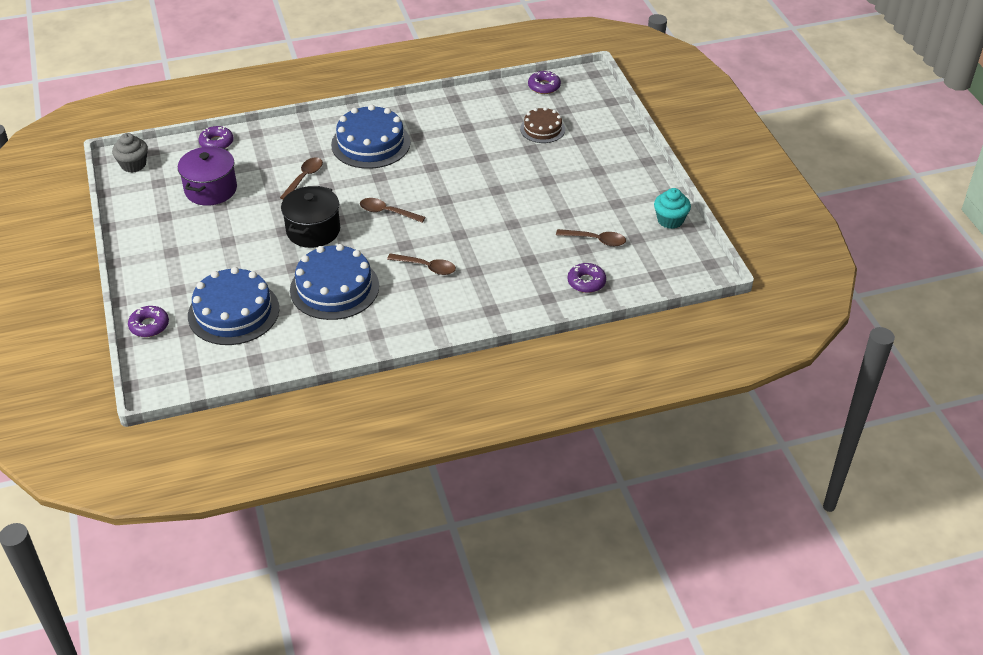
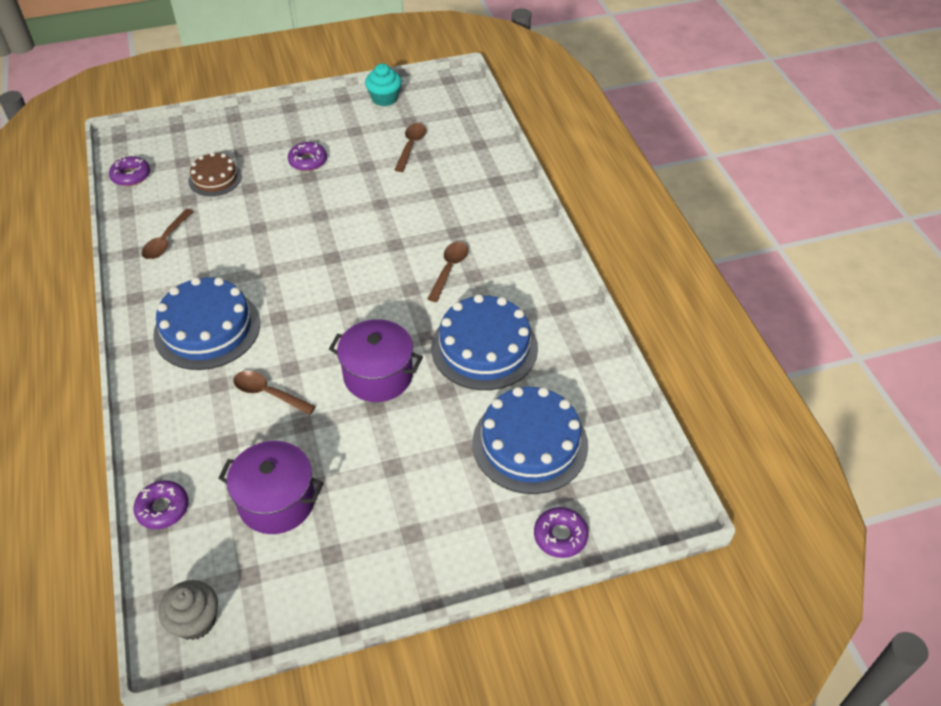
camera: 90 degrees left, 5 degrees up
(313, 230) = (378, 375): black pot -> purple pot
(387, 212) = (349, 306): brown spoon -> brown spoon (166, 241)
(586, 282) = (473, 154): purple donut -> purple donut (308, 161)

